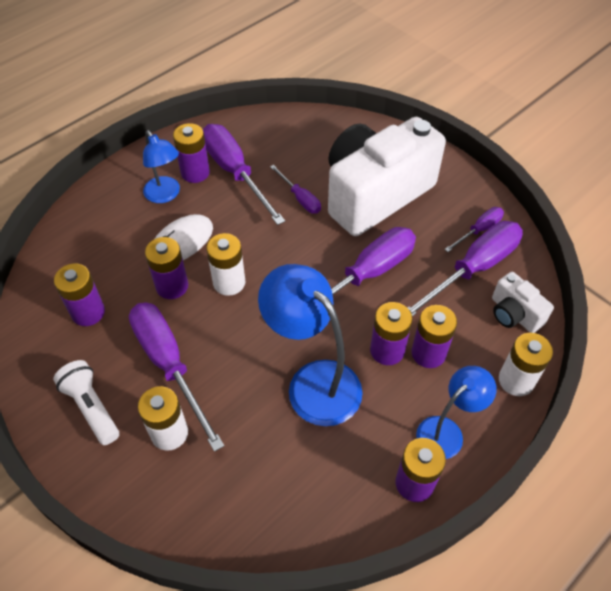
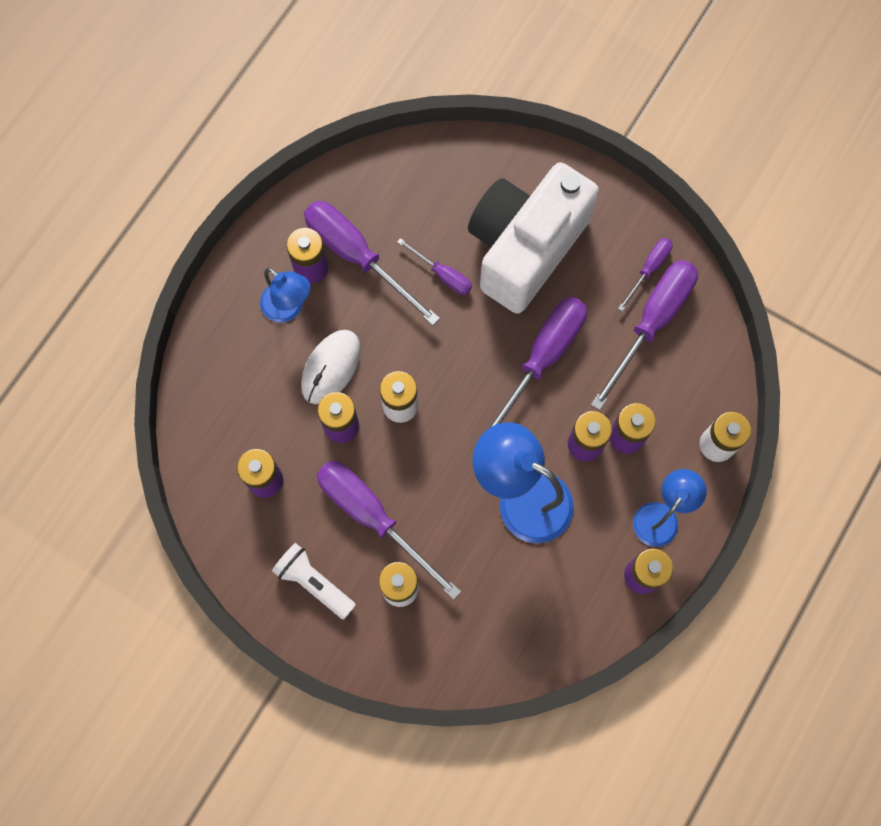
camera: 15 degrees left, 20 degrees up
(514, 314) = (703, 368): white camera -> none

